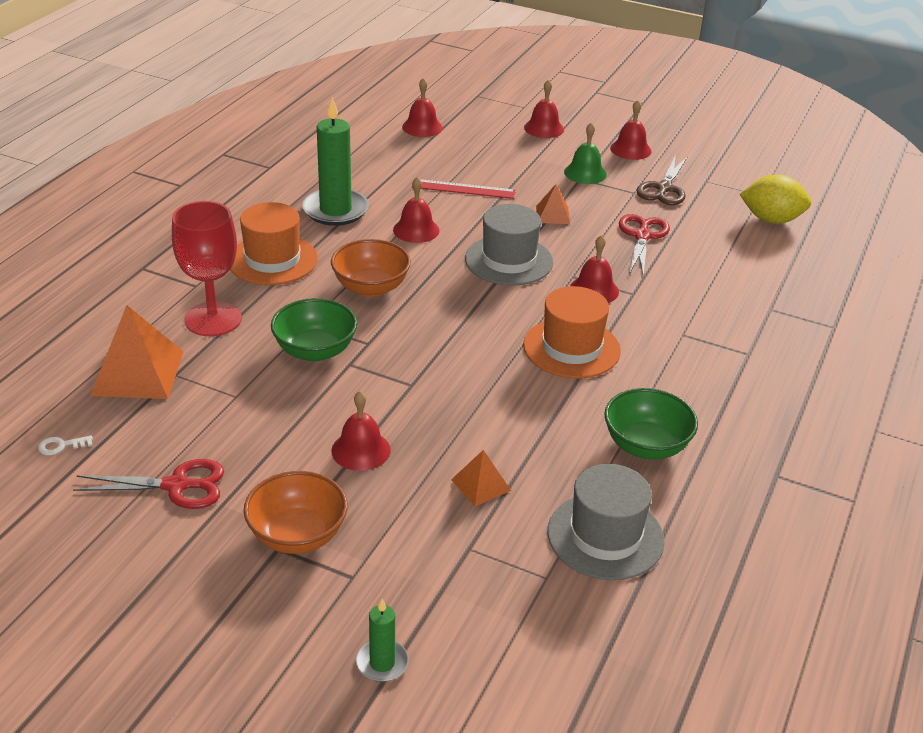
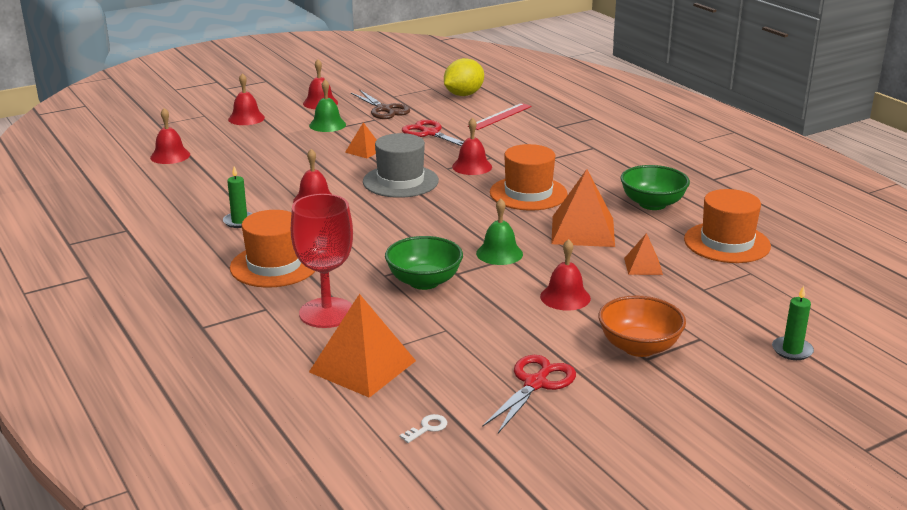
camera: 55 degrees left, 10 degrees down
(61, 446) = (427, 428): white key -> white key turned 150 degrees counterclockwise
(335, 210) = (239, 221): green candle -> green candle, size x0.51
(371, 287) = (368, 238): orange bowl -> none
(415, 376) = (499, 253): none -> green bell
(463, 189) = (284, 168): red ruler -> red ruler (500, 116)
(522, 415) = (583, 231): none -> orange pyramid
(605, 536) = (727, 243): grey hat -> orange hat

